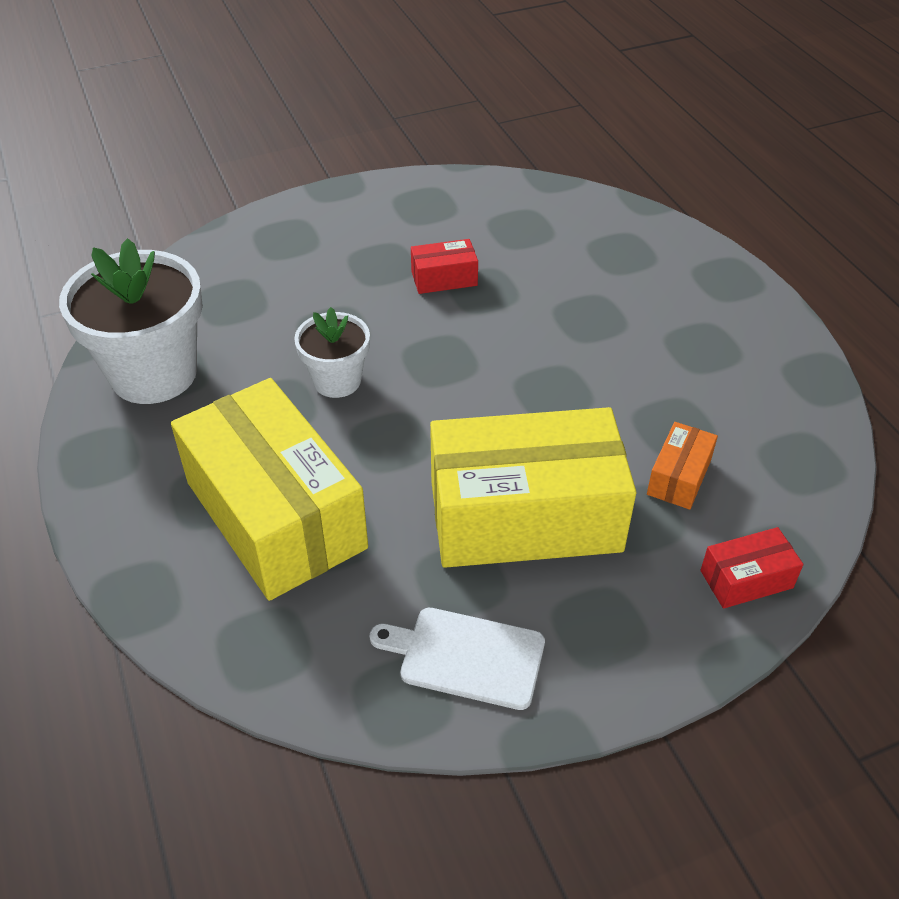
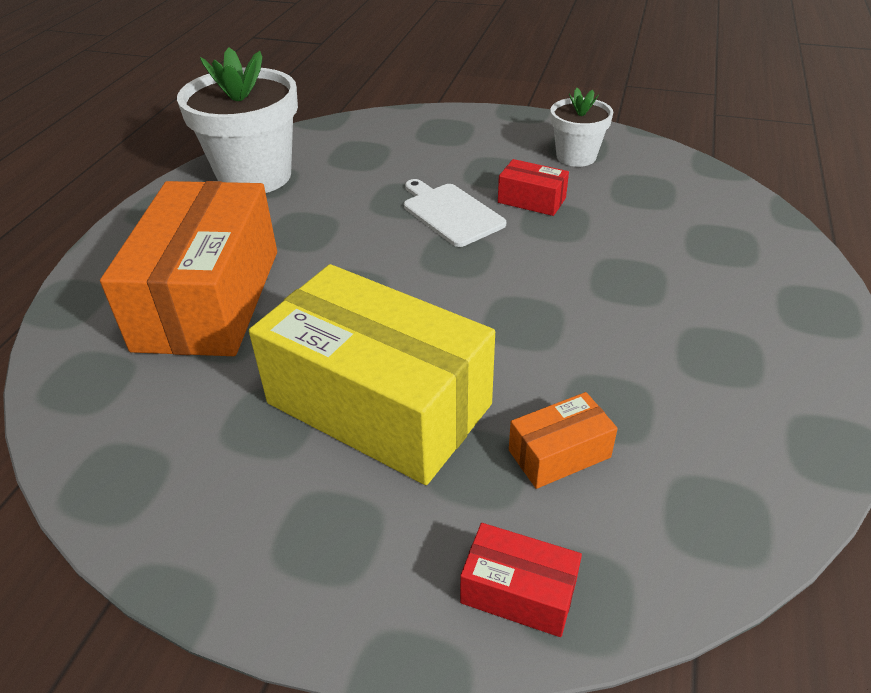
camera: 40 degrees right, 5 degrees down
(275, 515) = (208, 299): yellow box -> orange box
(337, 380) = (363, 233): white flower pot -> white flower pot (576, 156)
(466, 656) = (196, 482): white cutting board -> white cutting board (451, 213)

